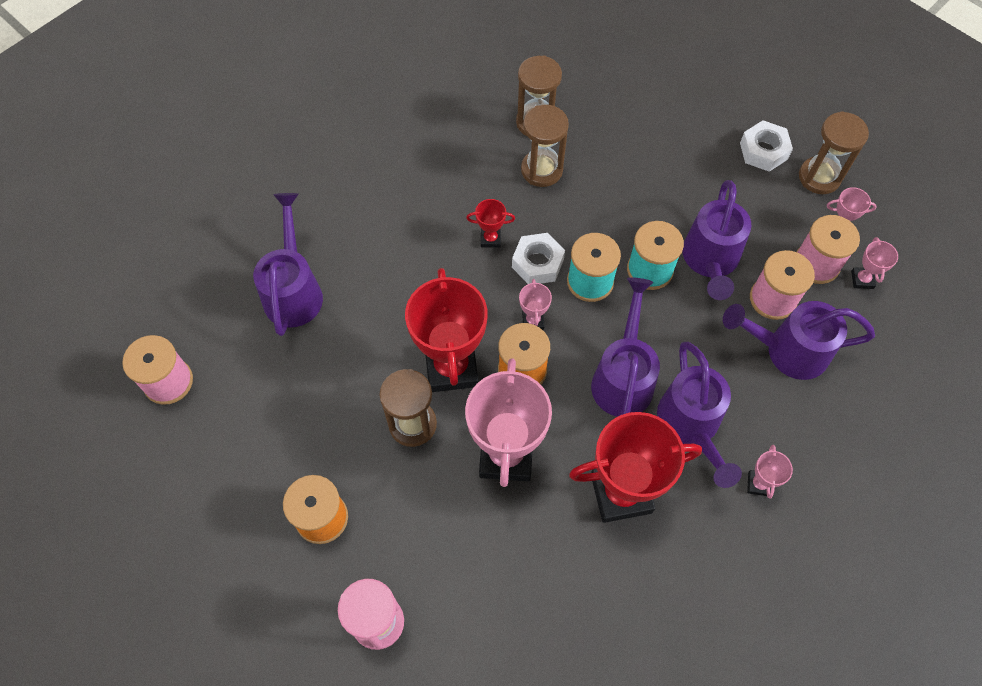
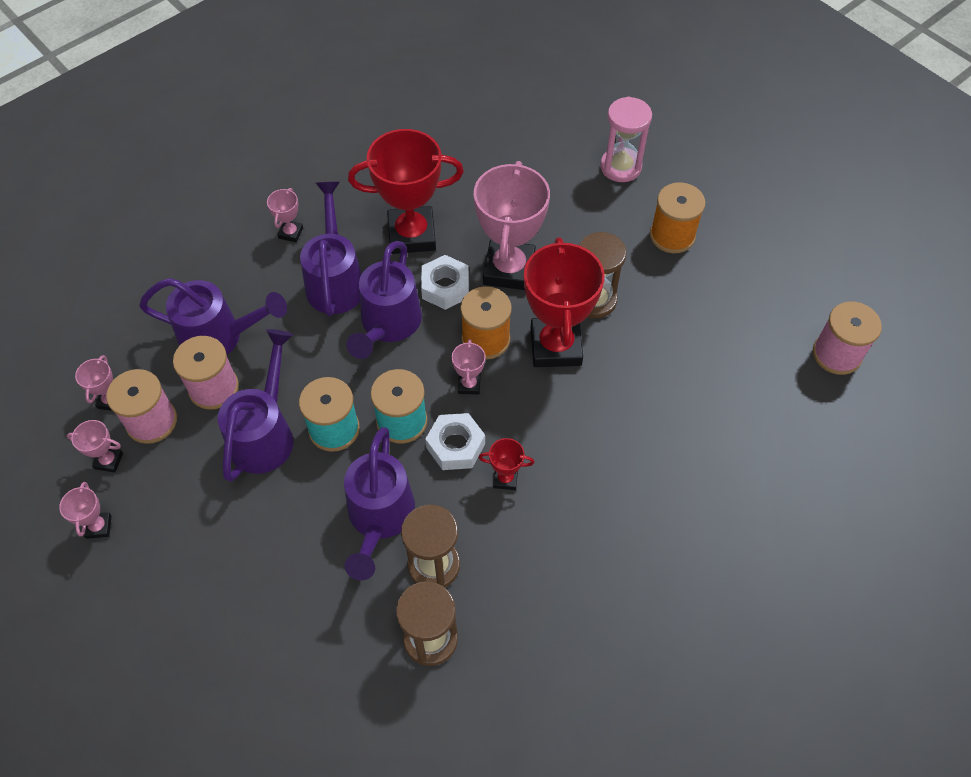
camera: 175 degrees left, 5 degrees down
(293, 291) = (724, 436): purple watering can -> purple watering can (379, 518)
(763, 151) = (150, 569): white nut -> white nut (445, 287)
(819, 177) = (98, 527): brown hourglass -> pink trophy

